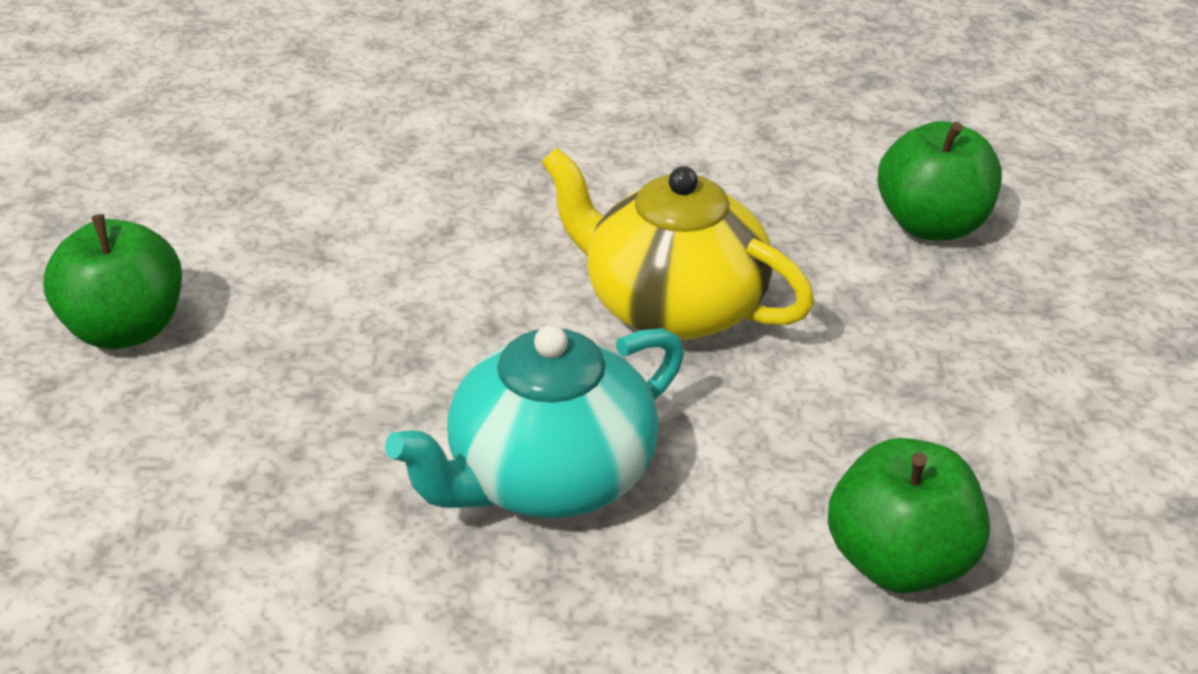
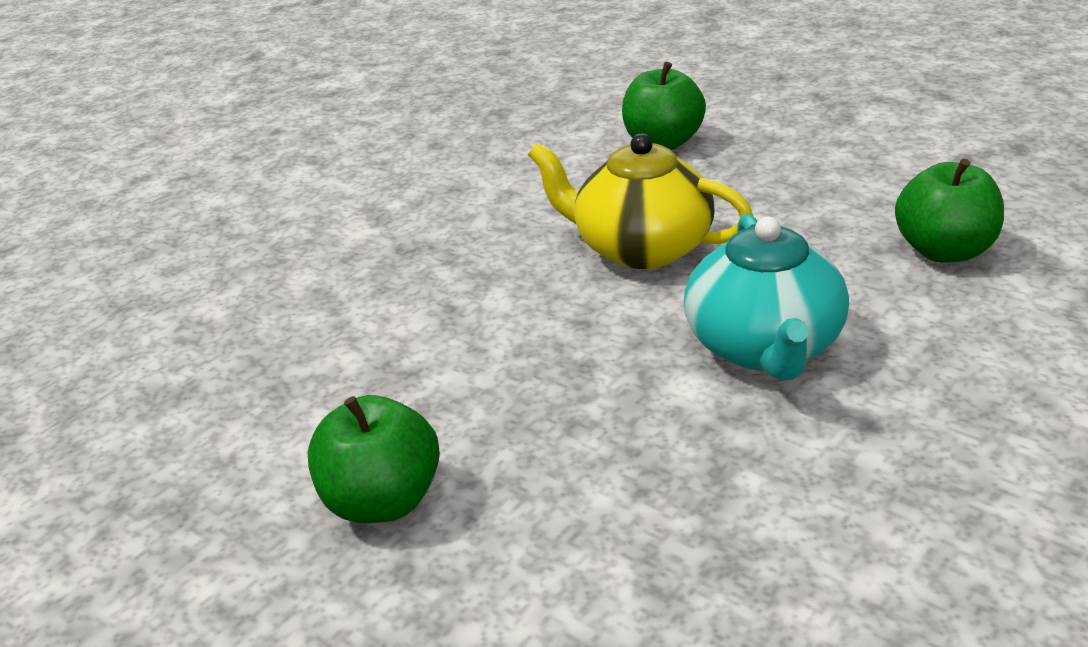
camera: 50 degrees left, 5 degrees down
(672, 306) = (640, 248): yellow teapot -> yellow teapot turned 45 degrees clockwise

